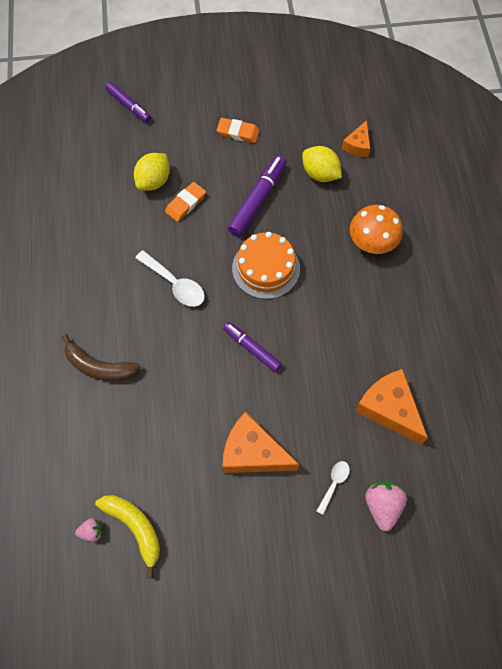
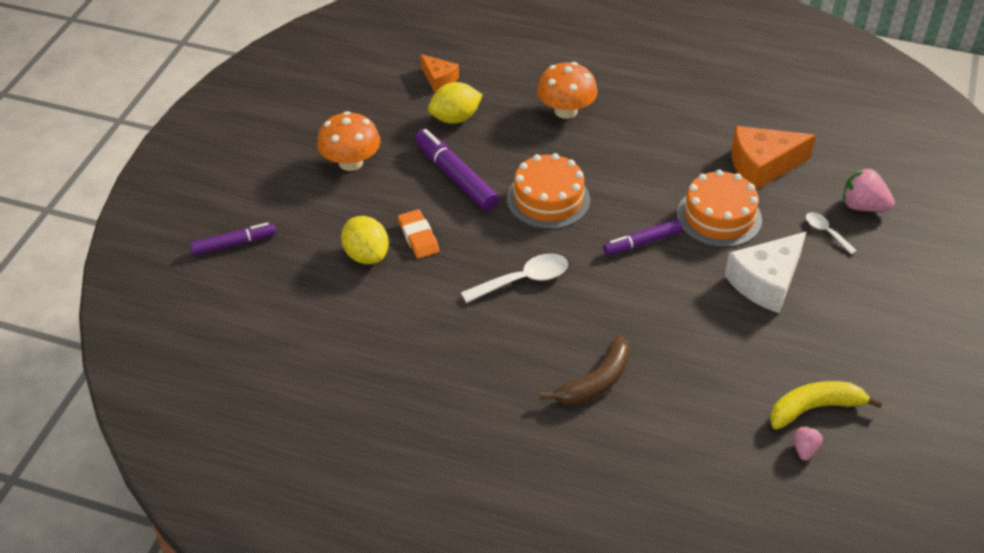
camera: 65 degrees left, 20 degrees down
(238, 132) = (350, 162): orange eraser -> orange mushroom
(253, 453) = (766, 282): orange cheese -> white cheese
(309, 394) = (719, 216): none -> orange cake

